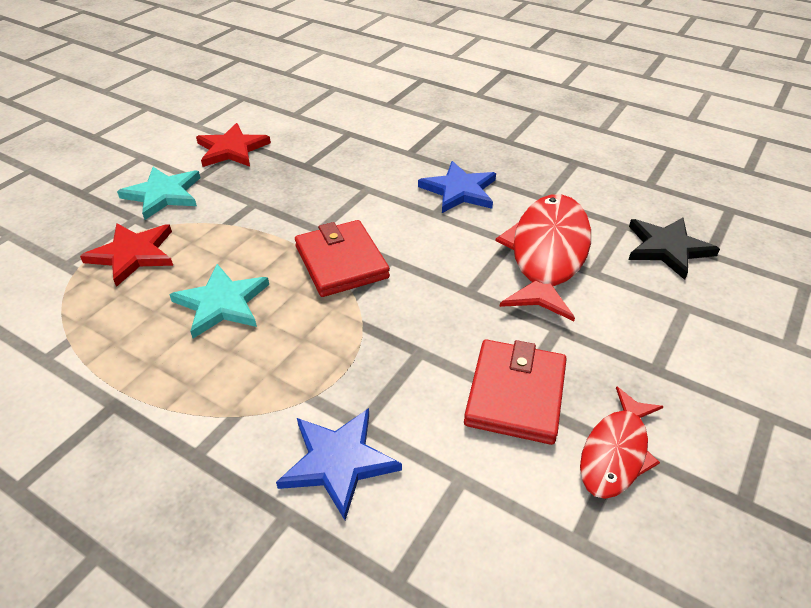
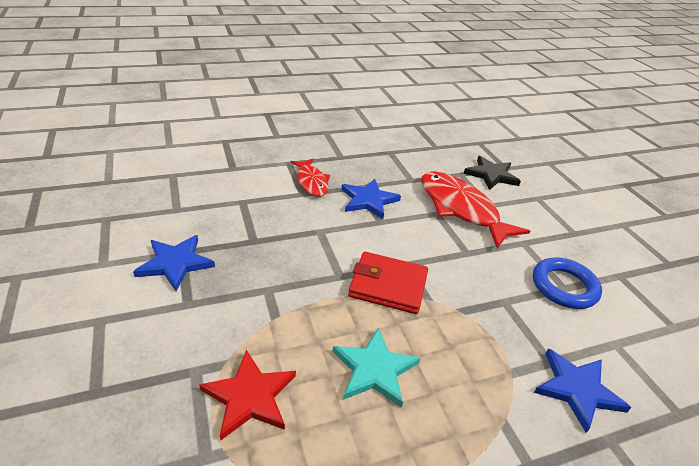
camera: 55 degrees left, 5 degrees down
(163, 194) = (183, 335): turquoise star -> none
(232, 149) = (175, 263): red star -> blue star
(515, 394) = (564, 286): red wallet -> blue ring
(616, 452) = (623, 280): red fish -> red fish (311, 182)

